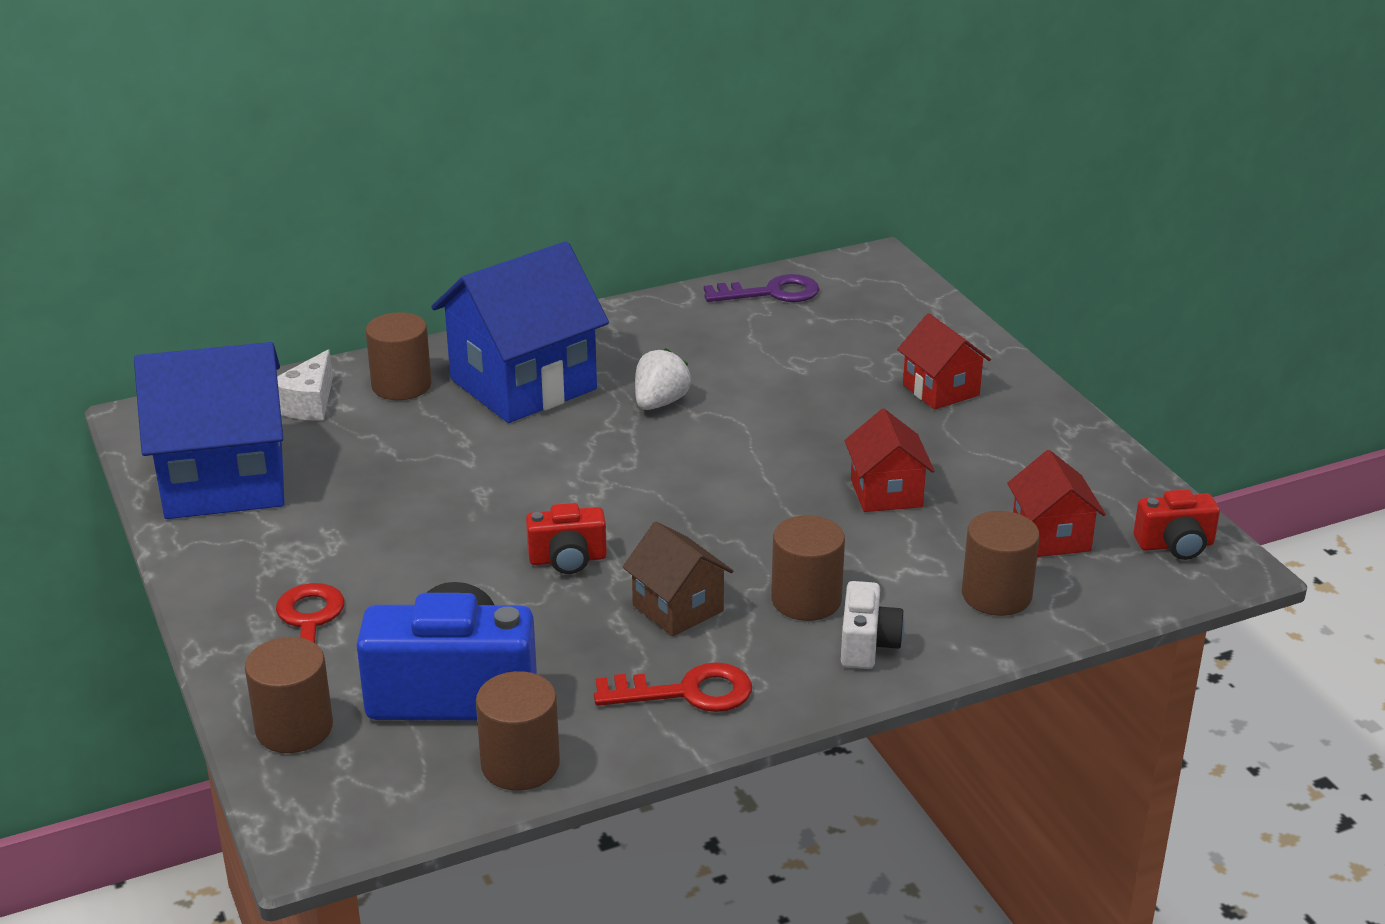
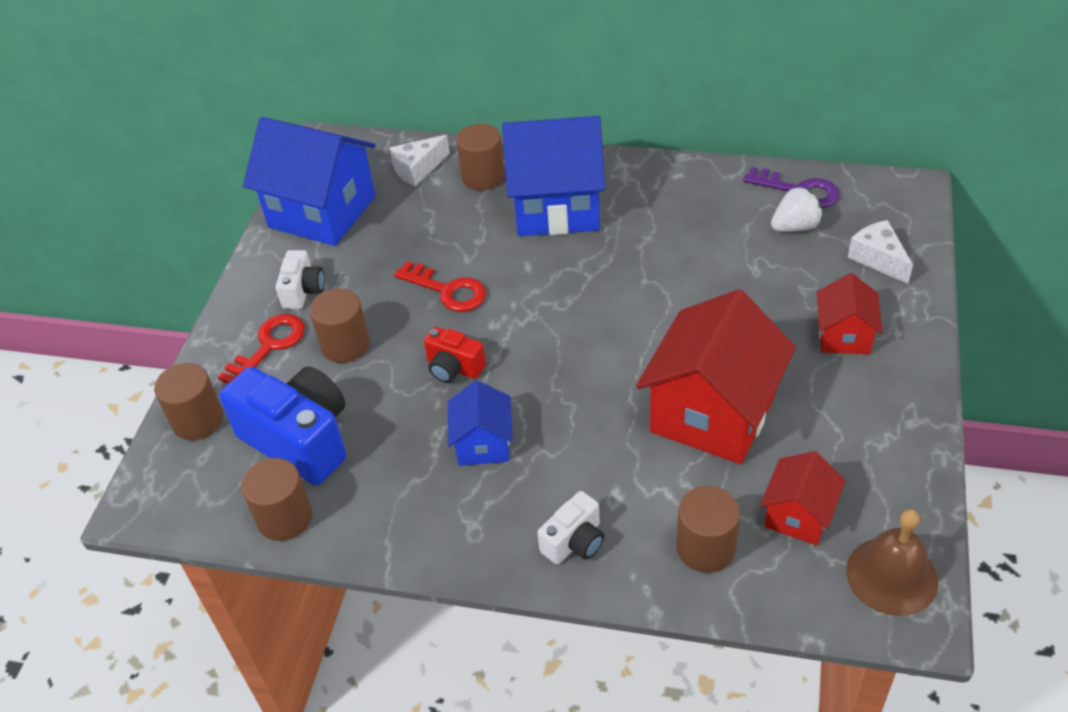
camera: 40 degrees right, 15 degrees up
(290, 561) = (303, 291): none -> white camera
(660, 403) = (630, 260): white strawberry -> white strawberry (795, 227)
(678, 608) = (483, 444): brown house -> blue house
(686, 692) = (426, 516): red key -> red key (447, 290)
(806, 600) = (570, 480): brown cylinder -> brown cylinder (345, 345)
(886, 493) = (712, 413): red house -> red house, size x1.94
(906, 322) = (878, 259): none -> white cheese
(1175, 545) = (892, 575): red camera -> brown bell

